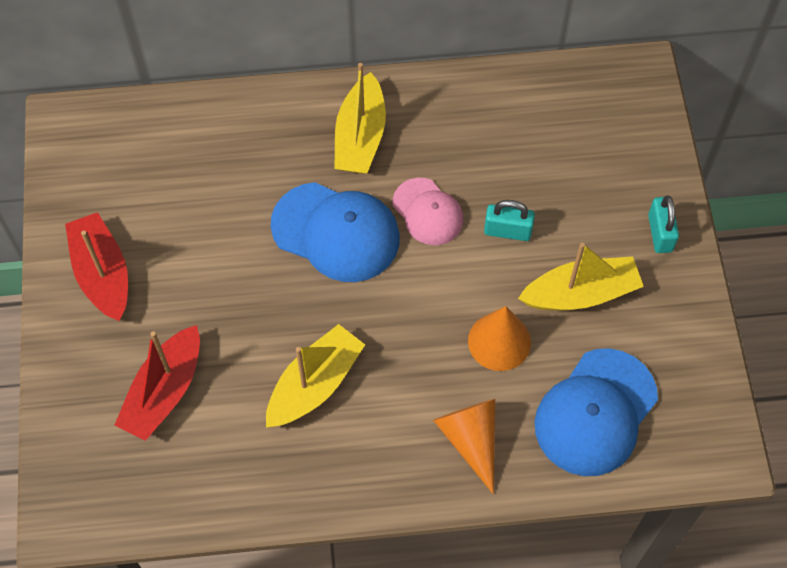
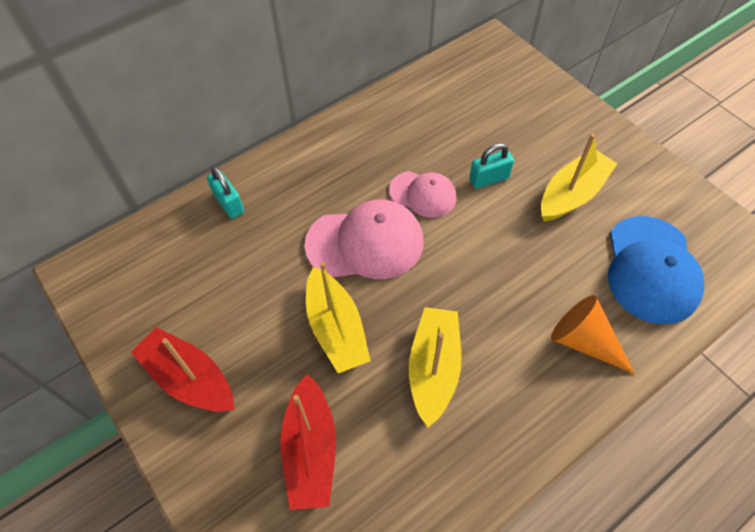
camera: 30 degrees left, 5 degrees down
(336, 232) = (365, 243): blue cap -> pink cap
(360, 137) = (334, 168): yellow boat -> yellow boat (336, 328)
(499, 341) = (545, 257): orange cone -> none
(660, 233) = (588, 130): turquoise padlock -> turquoise padlock (229, 204)

